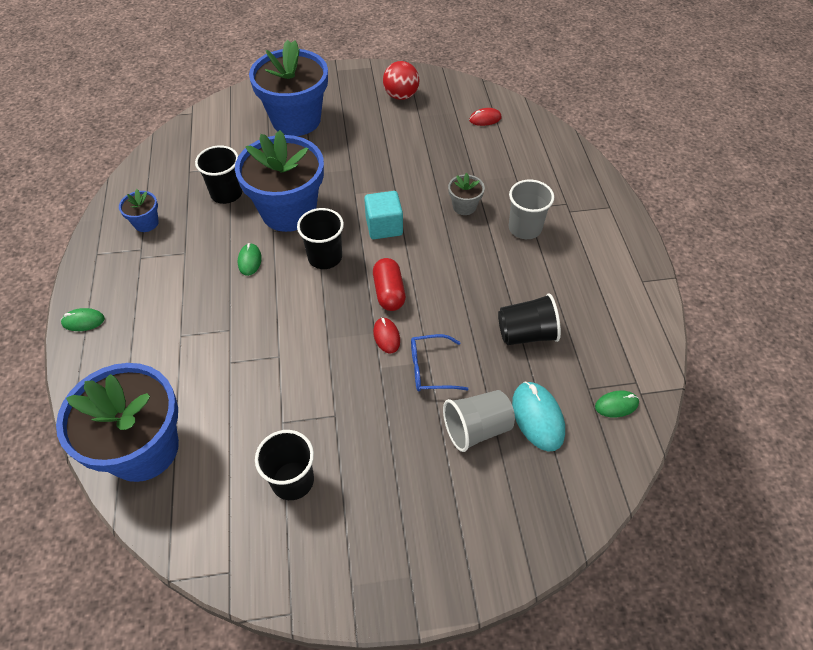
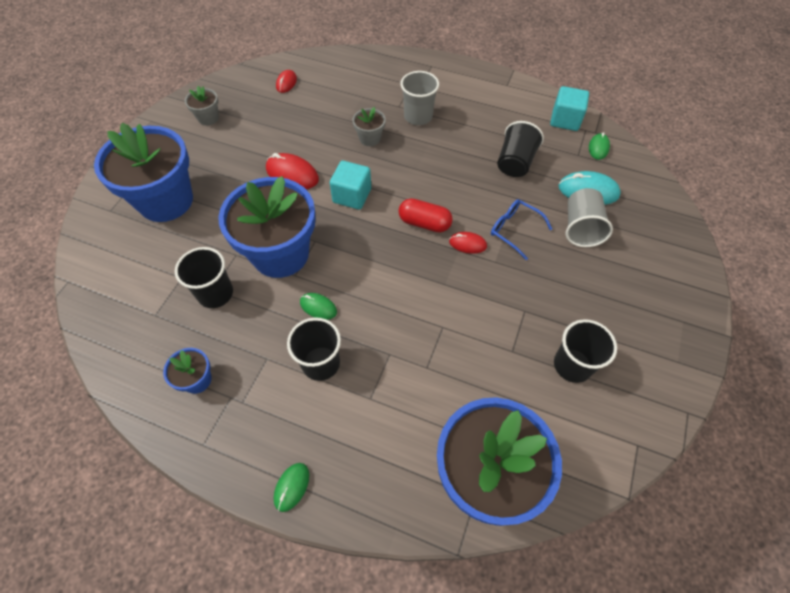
camera: 60 degrees left, 5 degrees up
(325, 257) = (356, 249): black cup -> black cup (321, 363)
(379, 176) = (292, 174): none -> red mouse
(401, 96) = (208, 118): red ball -> grey flower pot
(431, 369) = (515, 230): blue glasses -> blue glasses turned 105 degrees clockwise
(634, 356) = (565, 120): none -> turquoise cube

